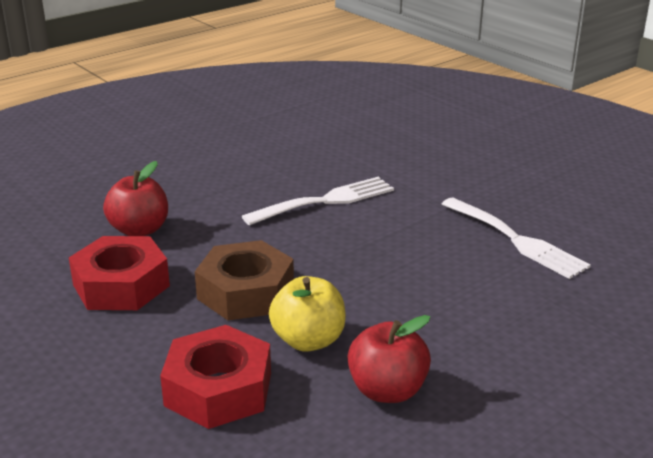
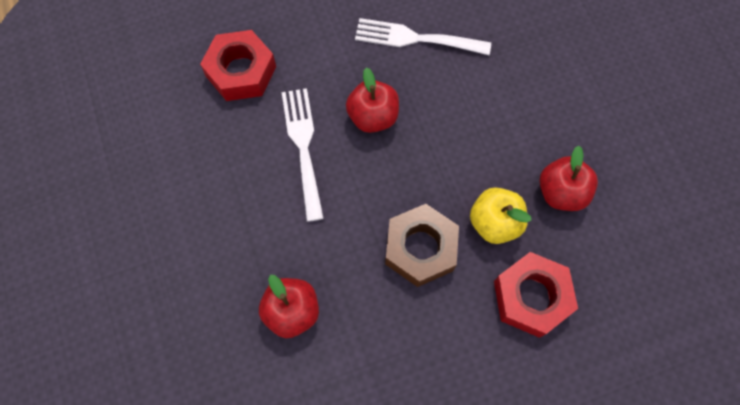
camera: 70 degrees left, 40 degrees up
(121, 285) = (378, 342): red nut -> red nut (241, 71)
(391, 232) = (373, 117): none -> red apple
(516, 240) = (415, 39): white fork -> white fork turned 150 degrees counterclockwise

